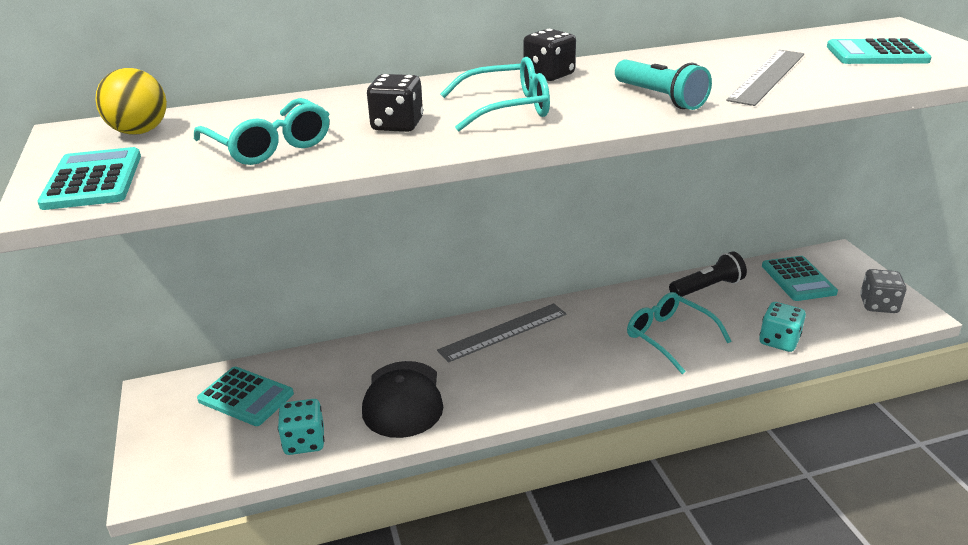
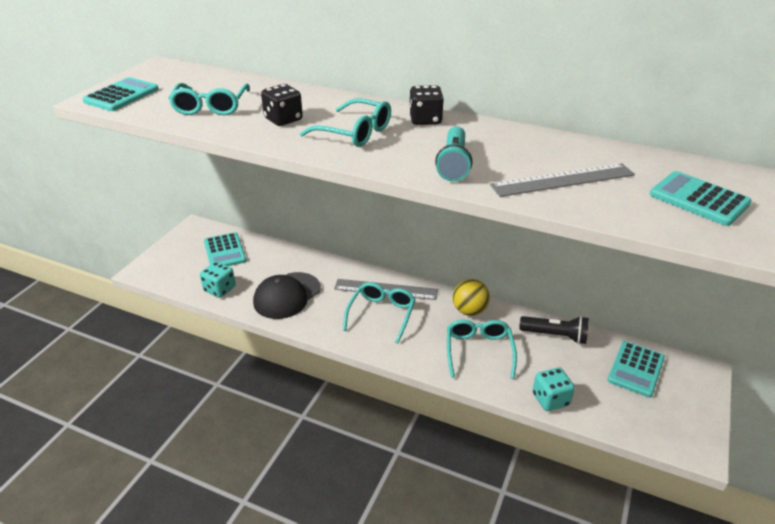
camera: 40 degrees right, 5 degrees up
(139, 132) = (180, 76): yellow ball -> yellow ball (469, 311)
(534, 358) = (381, 314): none -> turquoise glasses
(878, 305) = (673, 425): grey dice -> none

